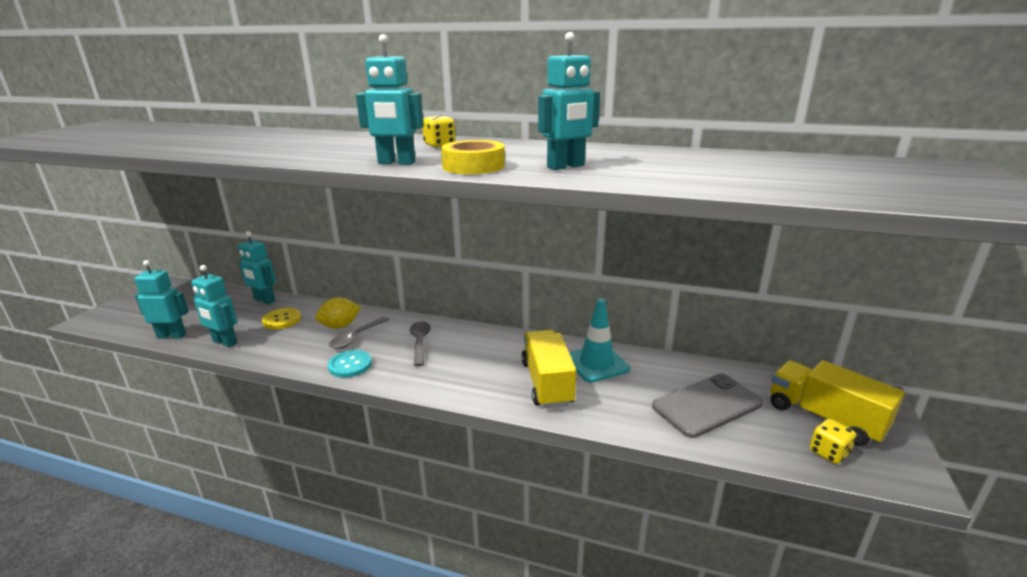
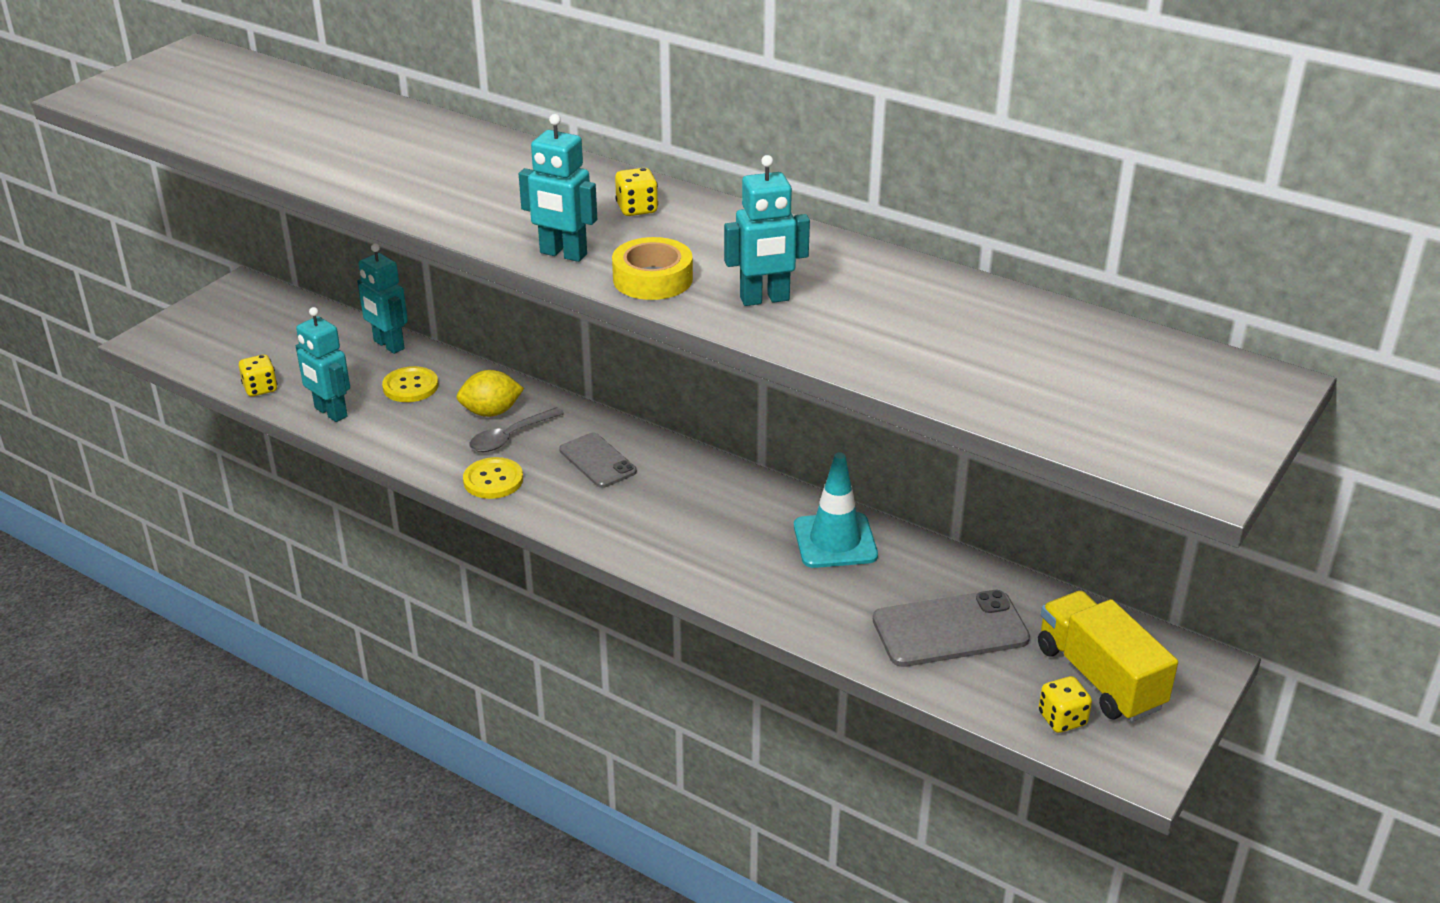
camera: 15 degrees right, 10 degrees up
(172, 336) = (260, 388): turquoise robot -> yellow dice
(350, 365) = (493, 480): turquoise button -> yellow button
(420, 342) = (597, 461): grey spoon -> grey phone
(547, 383) = (749, 557): yellow truck -> none

